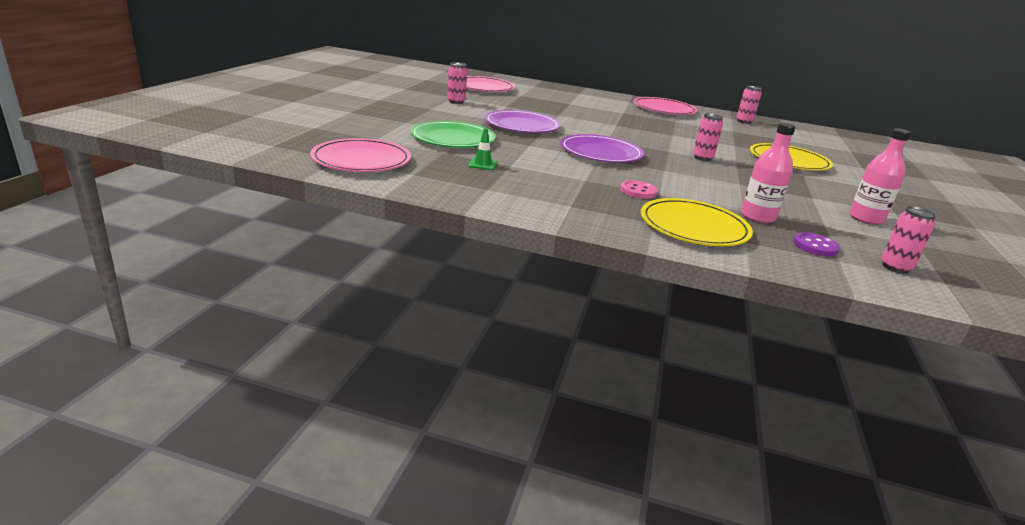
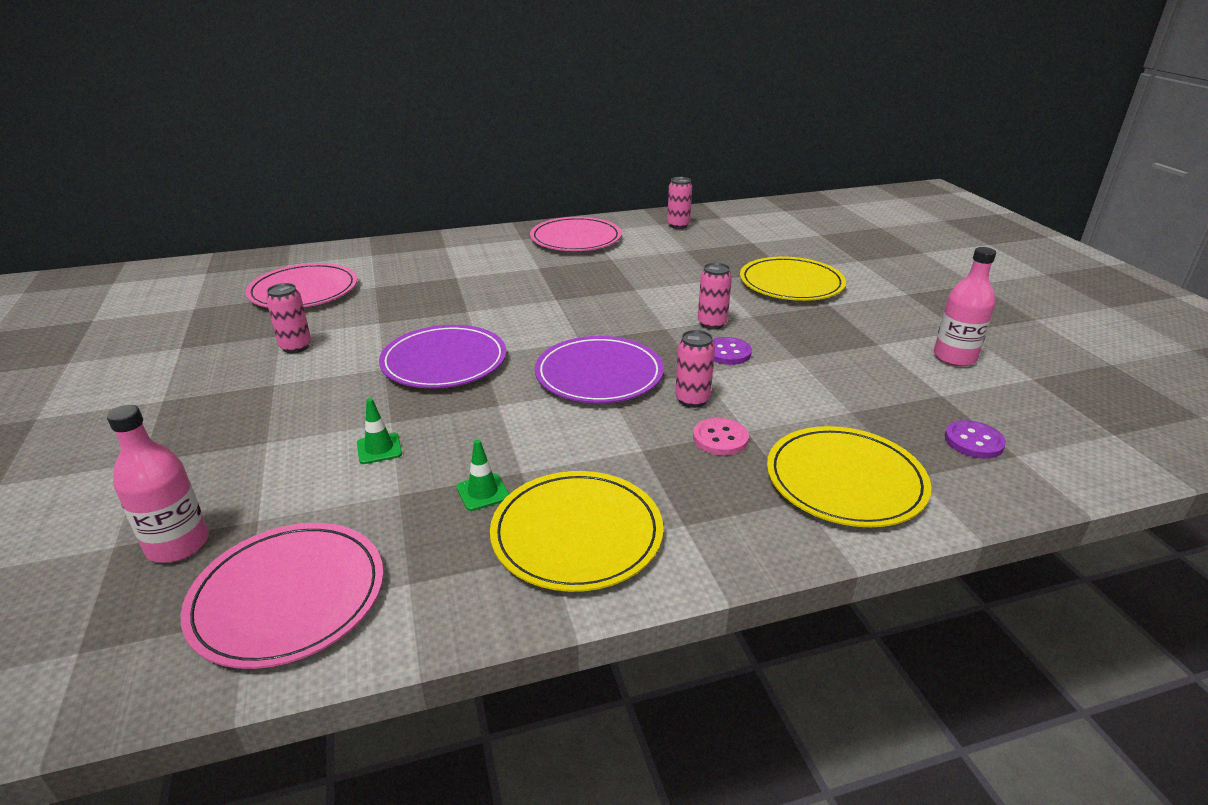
camera: 30 degrees left, 5 degrees up
(453, 139) = (379, 449): green plate -> green traffic cone
(510, 189) = (577, 534): none -> yellow plate
(695, 169) = (727, 353): none -> purple button
(757, 217) = (875, 416): pink bottle -> pink bottle (178, 544)
(895, 267) = (1062, 435): pink can -> pink can (692, 400)

